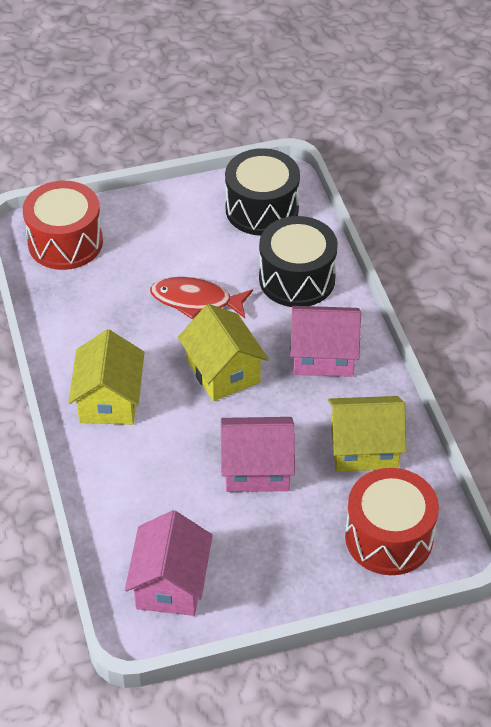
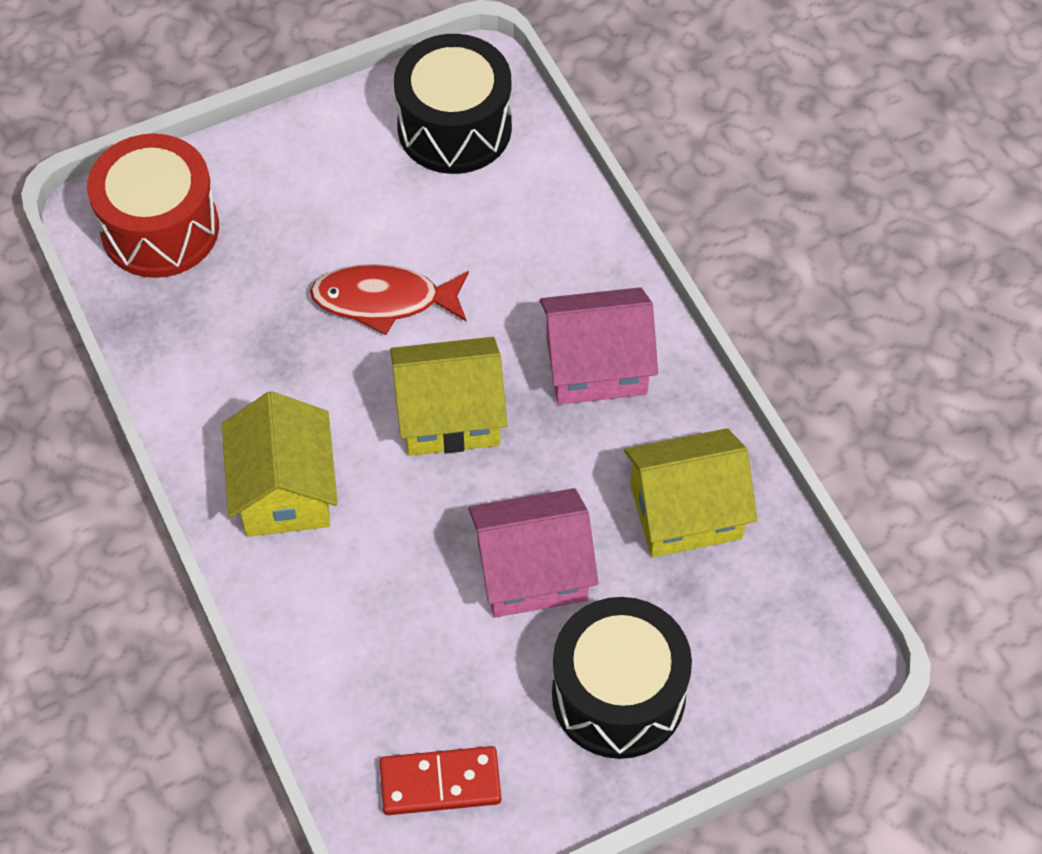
camera: 10 degrees left, 10 degrees up
(171, 584) = (440, 783): pink house -> red domino
(223, 371) = (449, 415): yellow house -> yellow house turned 60 degrees counterclockwise
(297, 279) = (531, 240): black drum -> black drum (618, 695)
(389, 537) = (749, 653): red drum -> none

